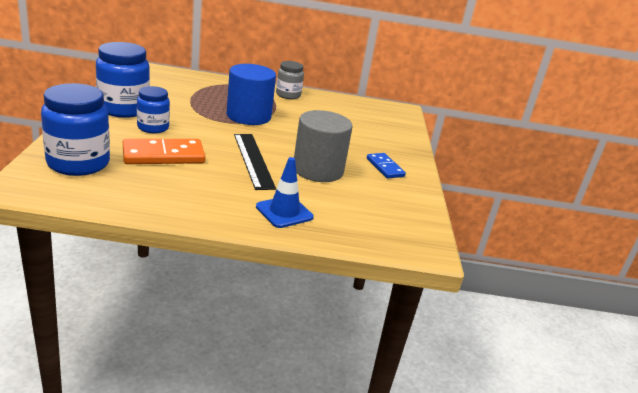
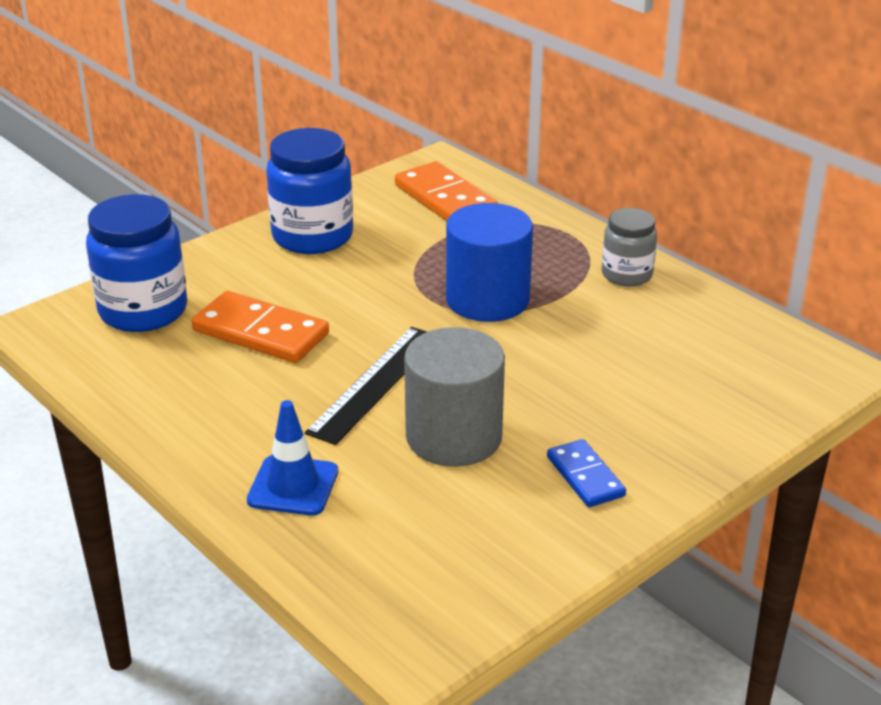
camera: 50 degrees right, 5 degrees up
(153, 127) = (310, 280): blue jar -> none
(167, 82) = (445, 199): none -> orange domino
(385, 167) = (585, 476): blue domino -> blue domino turned 45 degrees counterclockwise

